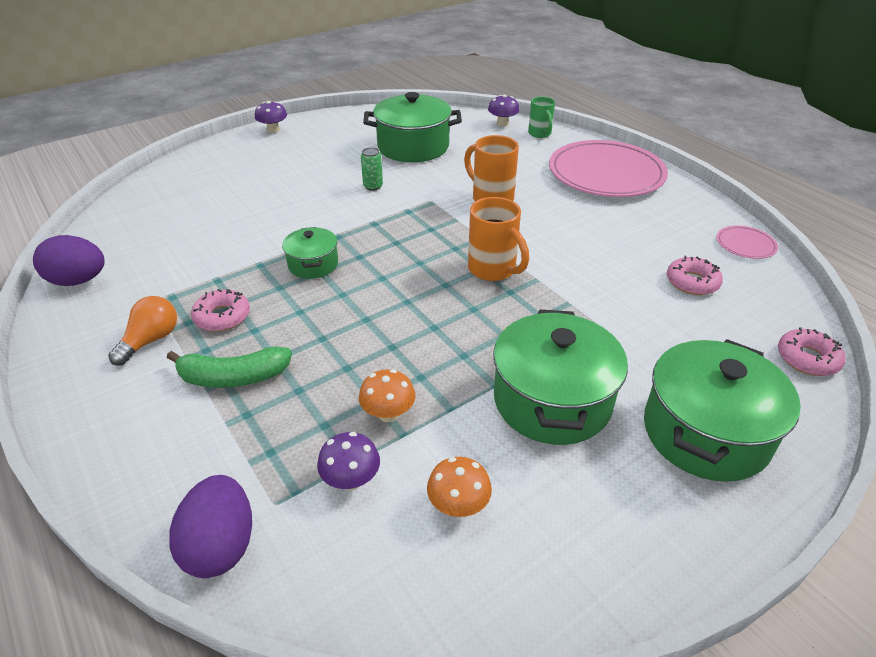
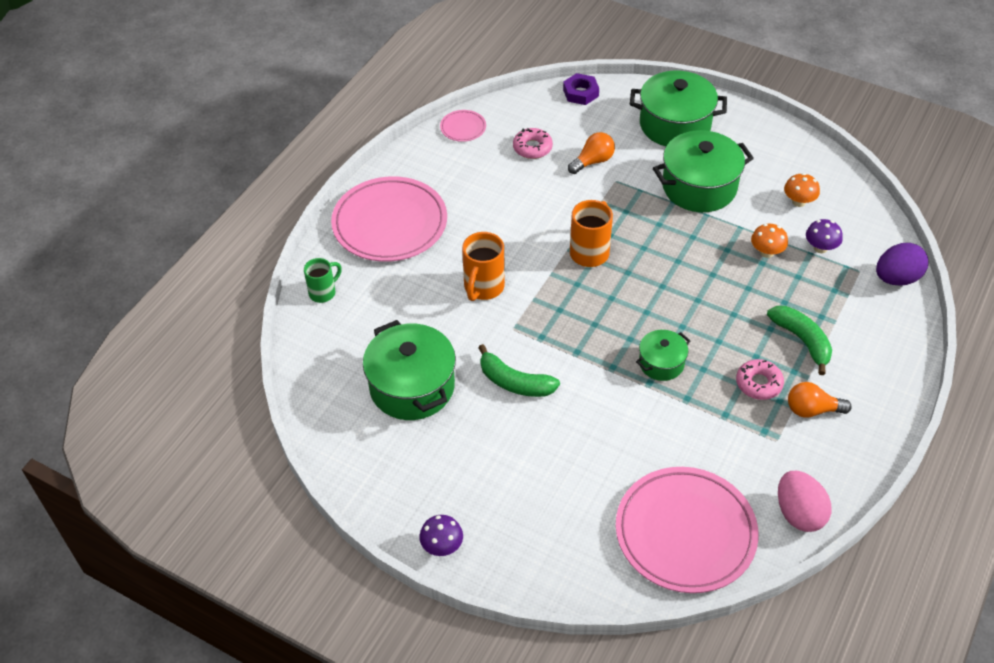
camera: 115 degrees left, 10 degrees up
(78, 281) = (799, 513): purple egg -> pink egg
(150, 218) = (685, 532): none -> pink plate
(373, 186) = (515, 382): green can -> green banana
(502, 123) = (311, 331): purple mushroom -> none
(648, 321) = (593, 161): none -> orange light bulb
(807, 359) = (580, 93): pink donut -> purple nut

